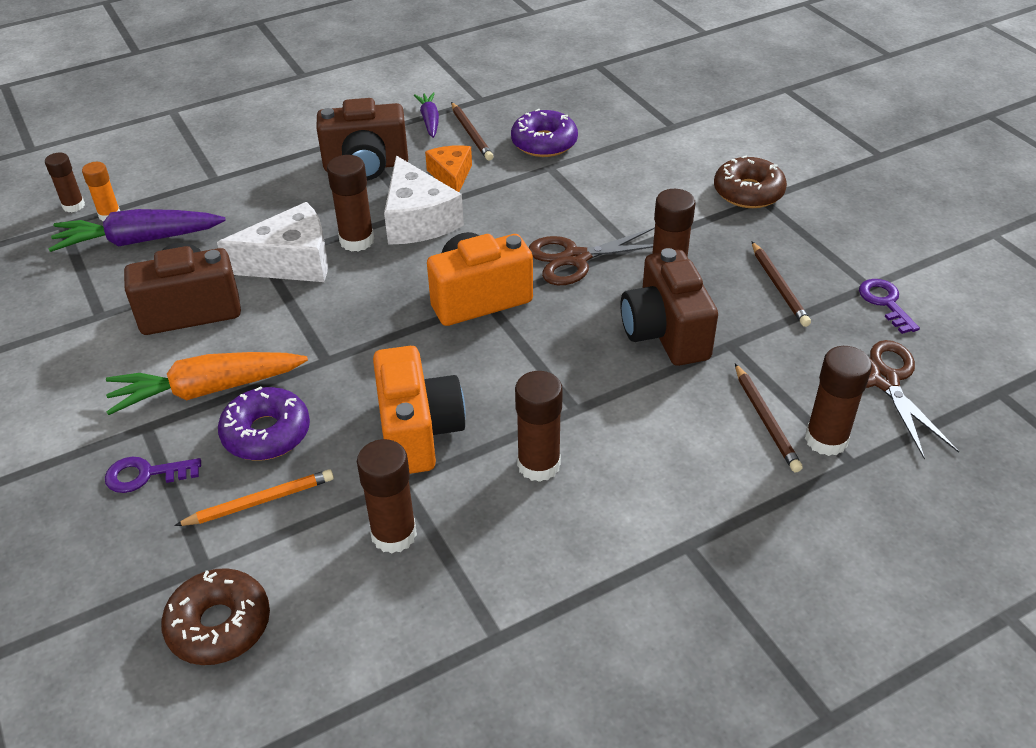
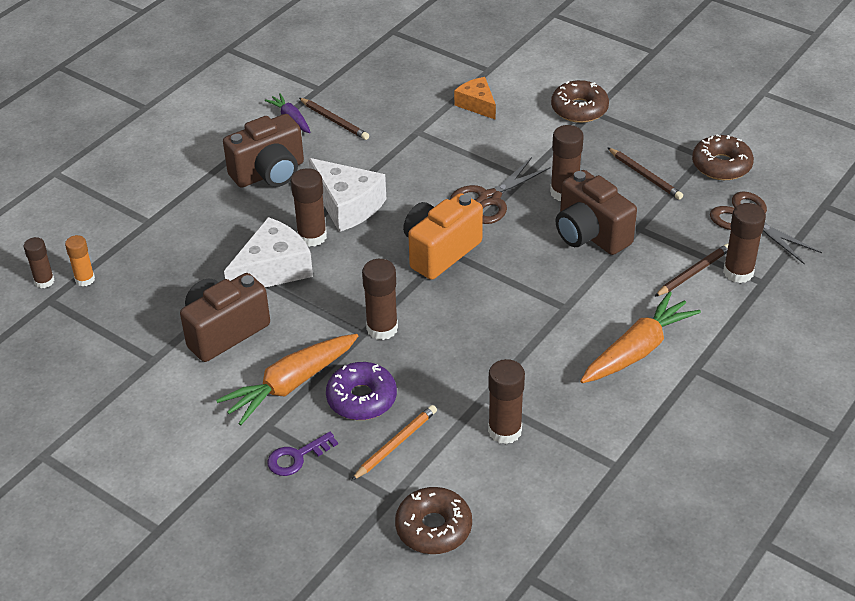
camera: 25 degrees left, 0 degrees up
(139, 241) = (130, 292): purple carrot -> none
(418, 432) = (470, 360): orange camera -> none
(451, 176) = (346, 161): orange cheese -> orange cheese (477, 104)
(538, 465) = (567, 352): brown glue stick -> brown glue stick (382, 328)
(544, 143) = (399, 112): purple donut -> none
(628, 493) = (637, 350): none -> orange carrot
(766, 420) = (693, 272): brown pencil -> brown pencil turned 90 degrees counterclockwise
(885, 302) = (721, 165): purple key -> brown donut

